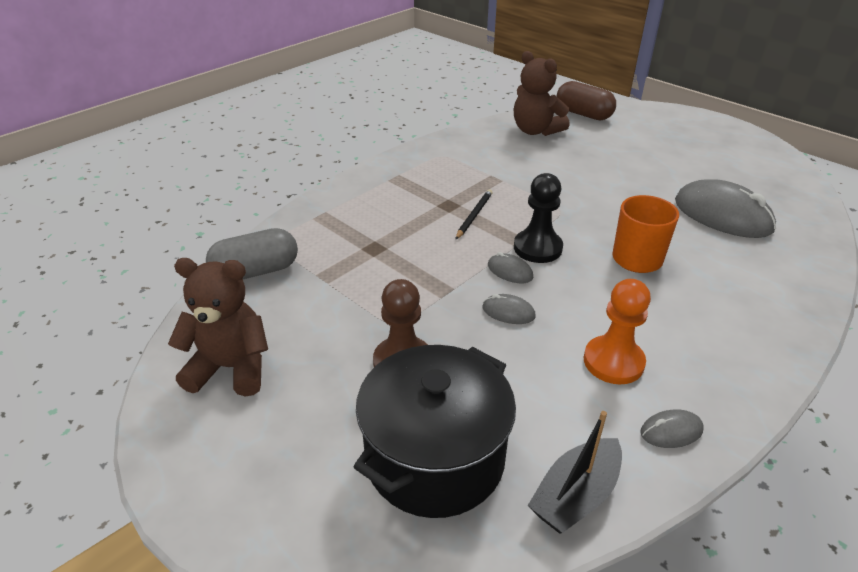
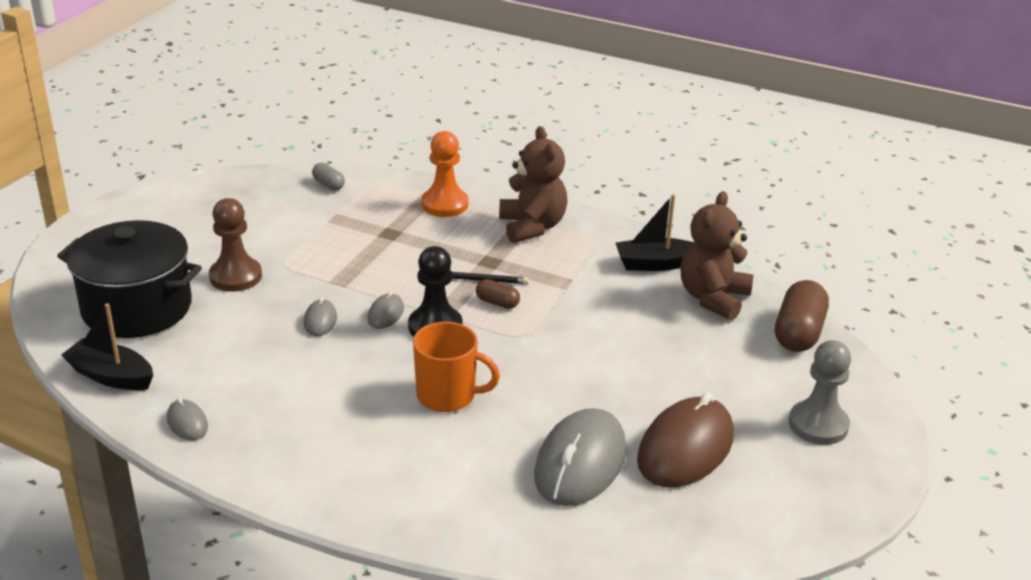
camera: 70 degrees right, 5 degrees down
(231, 368) = (208, 204): brown teddy bear -> brown teddy bear (532, 227)
(256, 271) = (328, 185): grey capsule -> grey capsule, size x0.51
(484, 140) = (655, 264): none -> black boat
(512, 212) = (497, 303): none -> brown capsule
(613, 362) = (268, 387): orange pawn -> orange pawn (445, 204)
(679, 130) = (818, 425): none -> grey pawn
(704, 174) = (685, 448): none -> brown mouse

